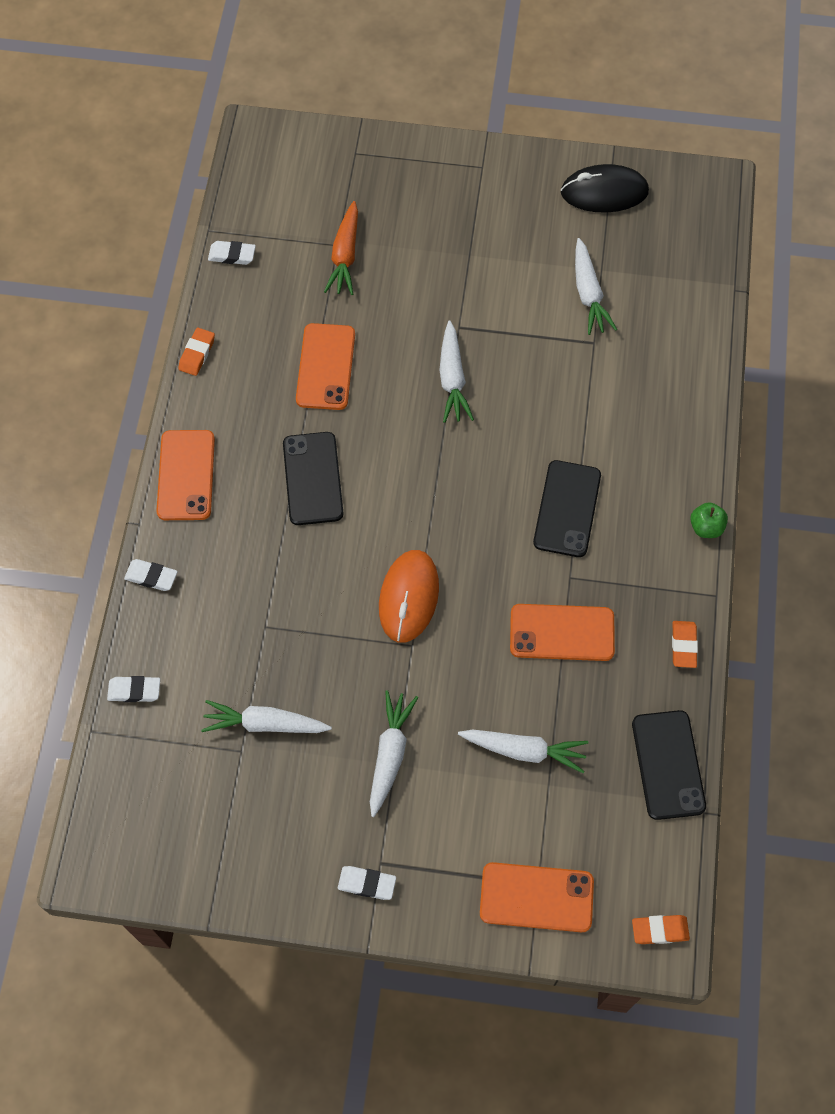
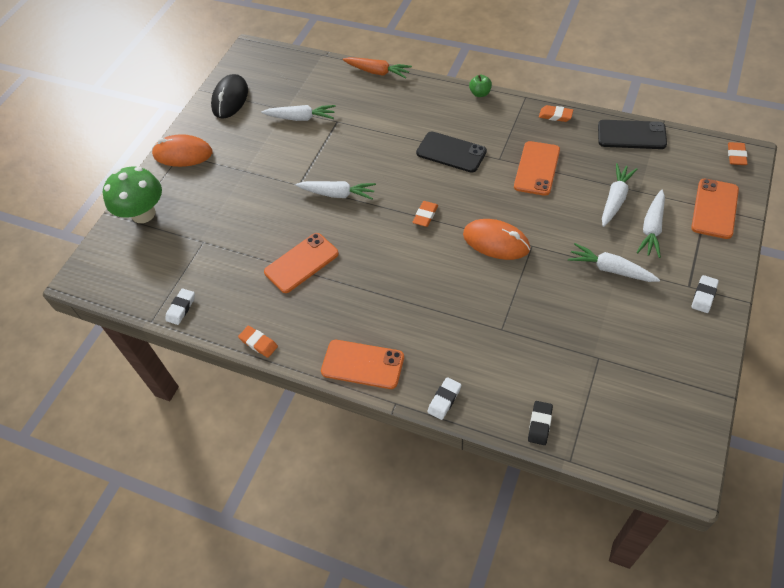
camera: 70 degrees left, 10 degrees down
(134, 690) = (540, 424): white eraser -> black eraser
(265, 724) = (579, 340): white carrot -> white carrot (652, 228)
(312, 478) = (390, 283): black phone -> none
(326, 367) = (301, 263): orange phone -> orange phone turned 60 degrees counterclockwise
(345, 256) = (214, 238): orange carrot -> orange carrot (377, 72)
(369, 162) = (143, 214): none -> green mushroom
(437, 498) = (425, 215): none -> orange eraser
(482, 170) = (183, 154): none -> orange mouse

